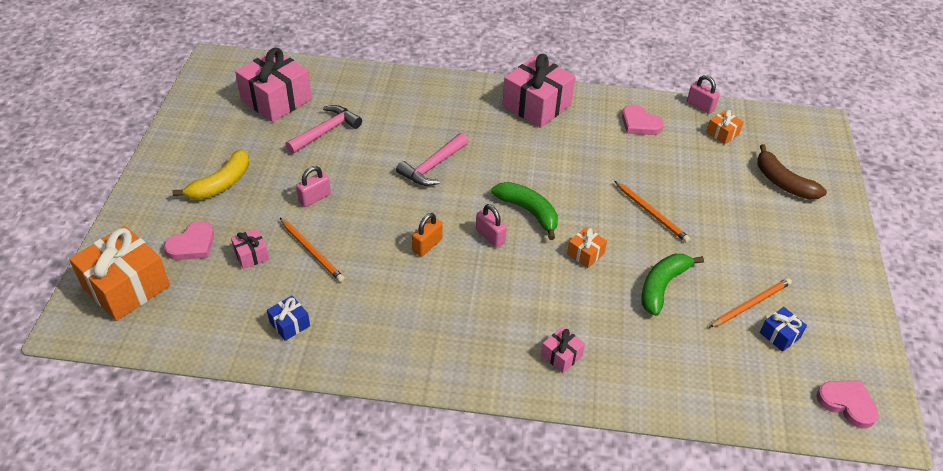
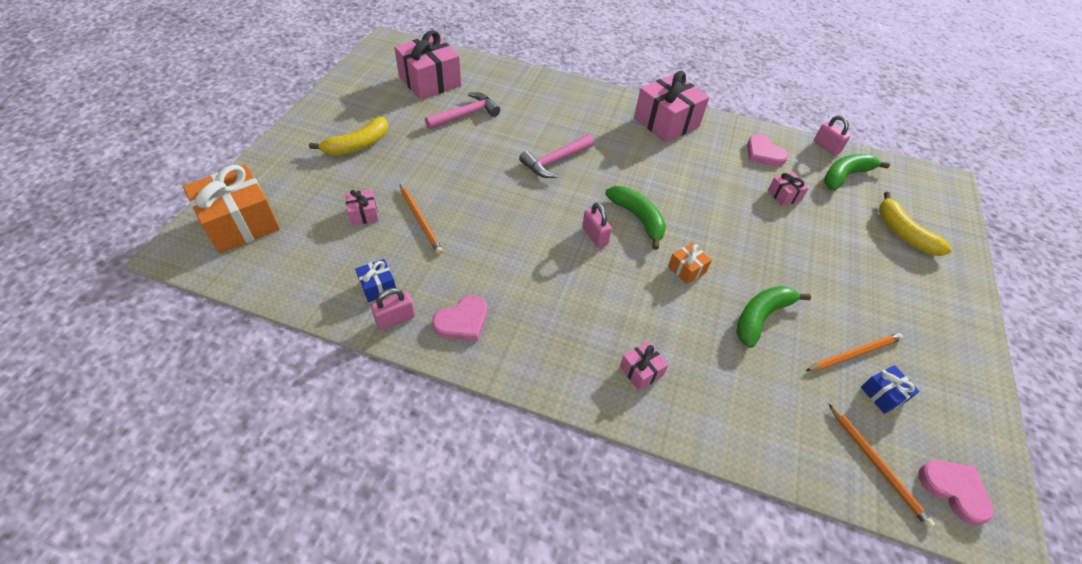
camera: 10 degrees right, 5 degrees up
(192, 244) = (313, 195): pink heart -> pink heart (462, 321)
(315, 198) = (438, 172): pink padlock -> pink padlock (395, 319)
(427, 245) = (531, 233): orange padlock -> none
(651, 213) = (761, 241): orange pencil -> orange pencil (877, 465)
(666, 164) = (784, 195): none -> pink gift
(722, 133) = (845, 176): orange gift -> green banana
(783, 182) = (903, 233): brown banana -> yellow banana

